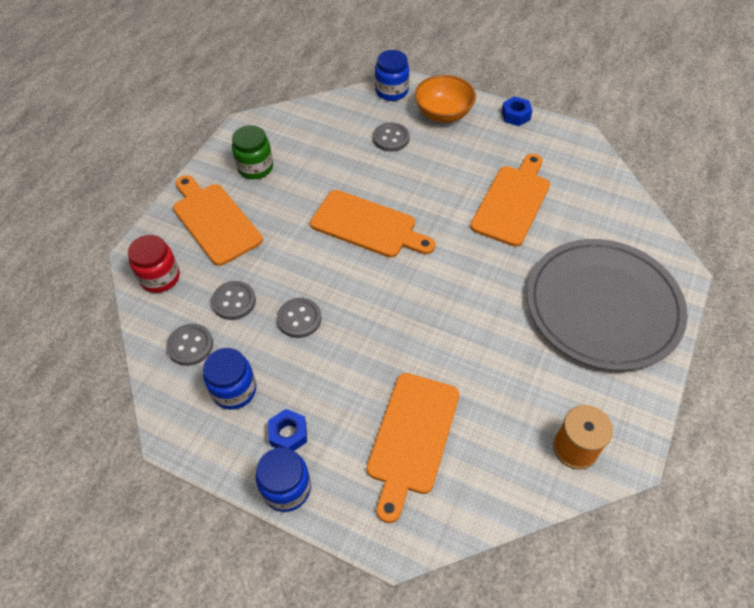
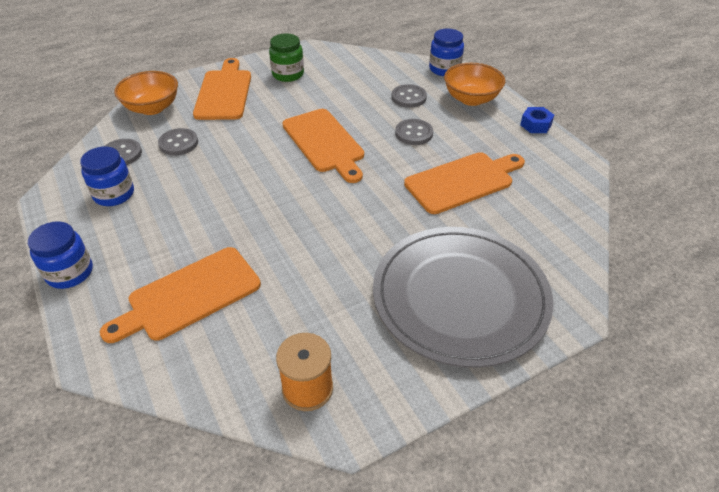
camera: 35 degrees right, 10 degrees down
(160, 277) = (152, 108): red jar -> orange bowl
(288, 434) = (112, 240): blue nut -> none
(299, 319) = (206, 175): grey button -> grey button (414, 133)

